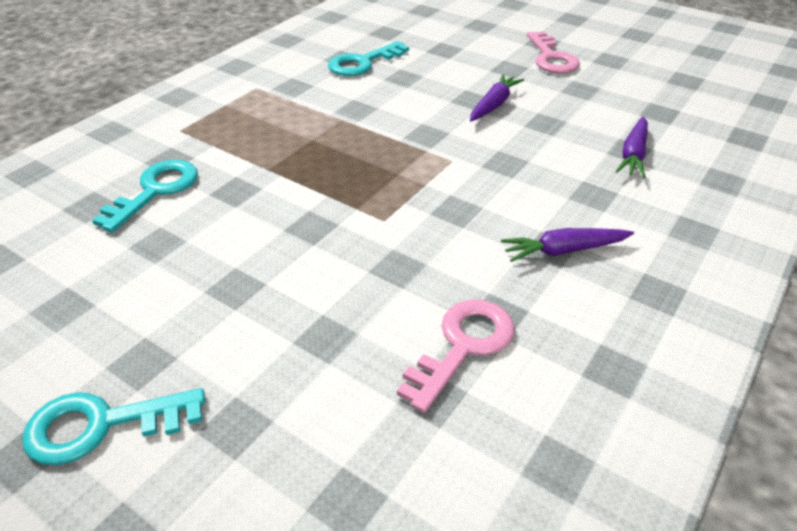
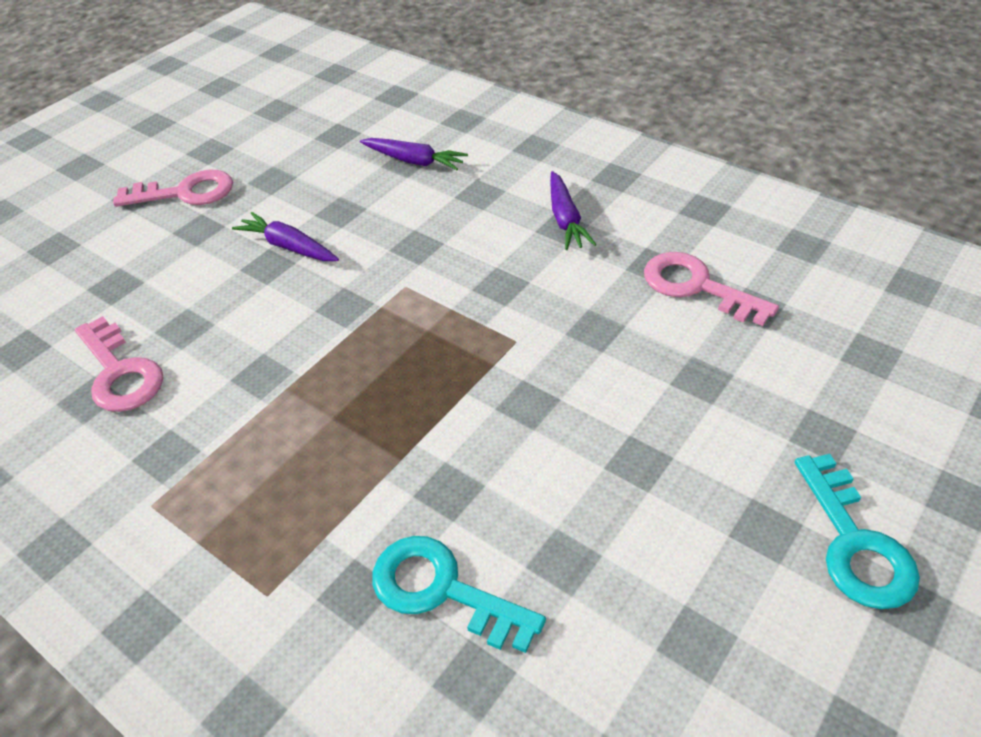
camera: 85 degrees left, 5 degrees up
(362, 63) = (120, 373): turquoise key -> pink key

